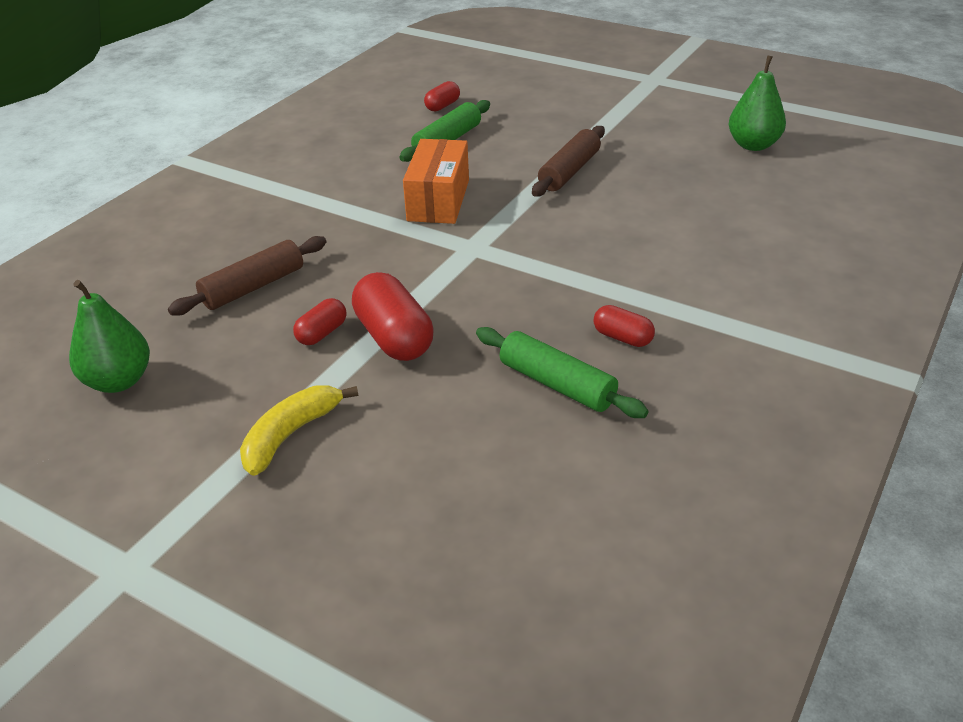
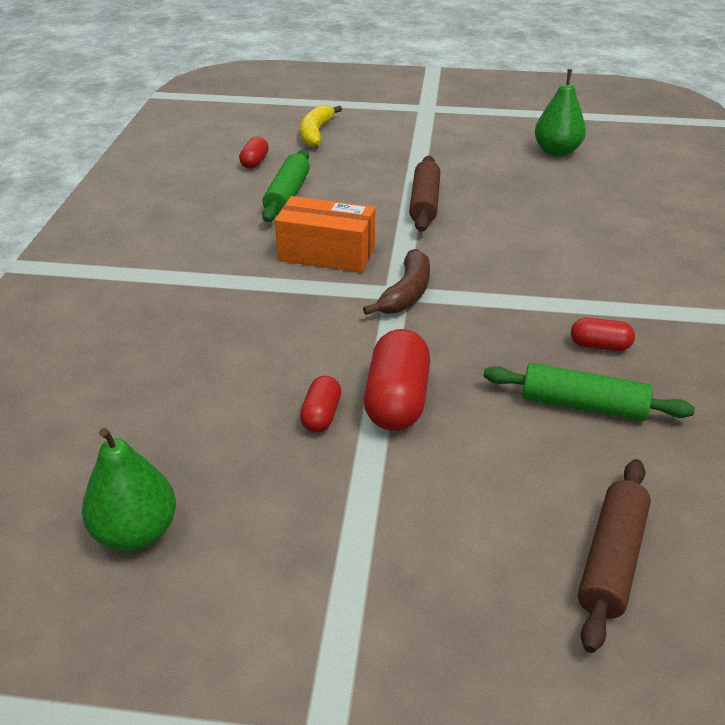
camera: 25 degrees left, 0 degrees up
(253, 287) = (208, 385): brown rolling pin -> brown rolling pin (611, 560)
(290, 435) = (377, 533): yellow banana -> yellow banana (316, 133)
(394, 337) = (397, 400): red capsule -> red capsule turned 60 degrees clockwise
(438, 200) = (326, 254): orange box -> orange box turned 60 degrees counterclockwise
(480, 250) = (406, 293): none -> brown banana

